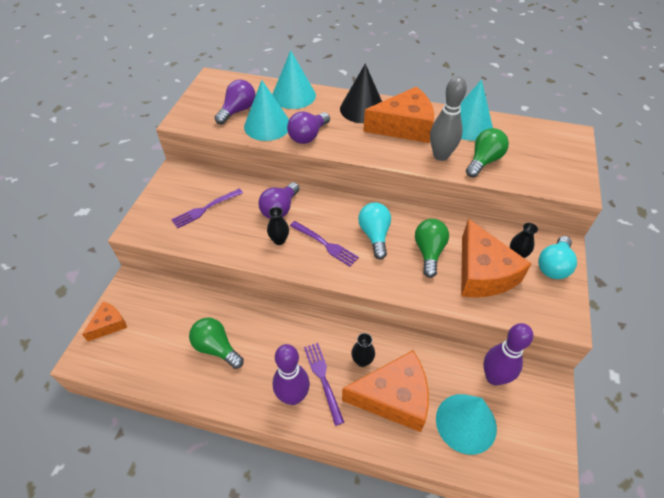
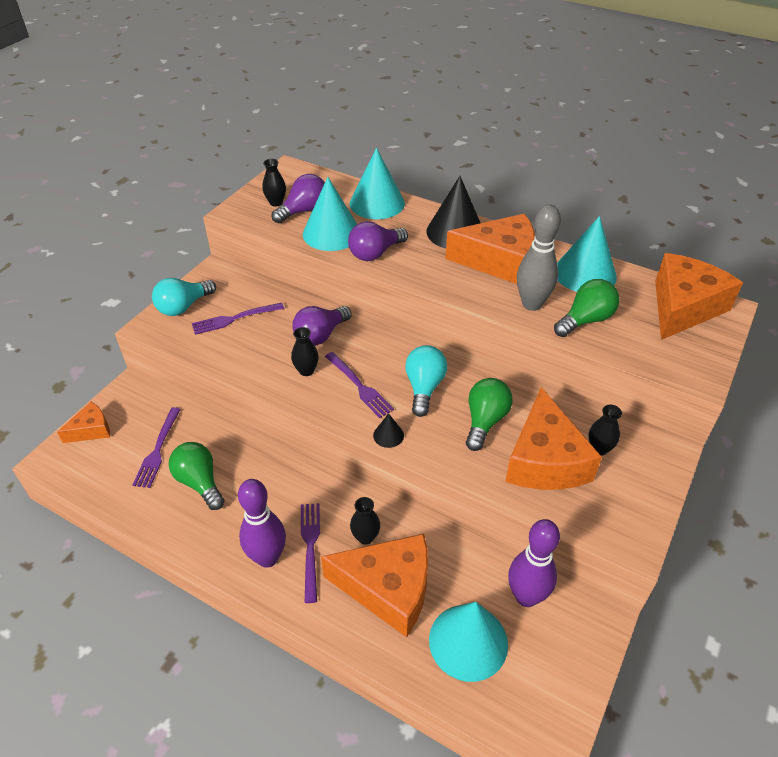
camera: 15 degrees right, 5 degrees down
(172, 329) = (158, 450): none -> purple fork
(212, 107) = (276, 202): none -> black vase
(362, 279) = (388, 435): none -> black cone
(546, 139) = (683, 307): none -> orange cheese
(553, 266) = (644, 471): turquoise light bulb -> turquoise light bulb (183, 307)

